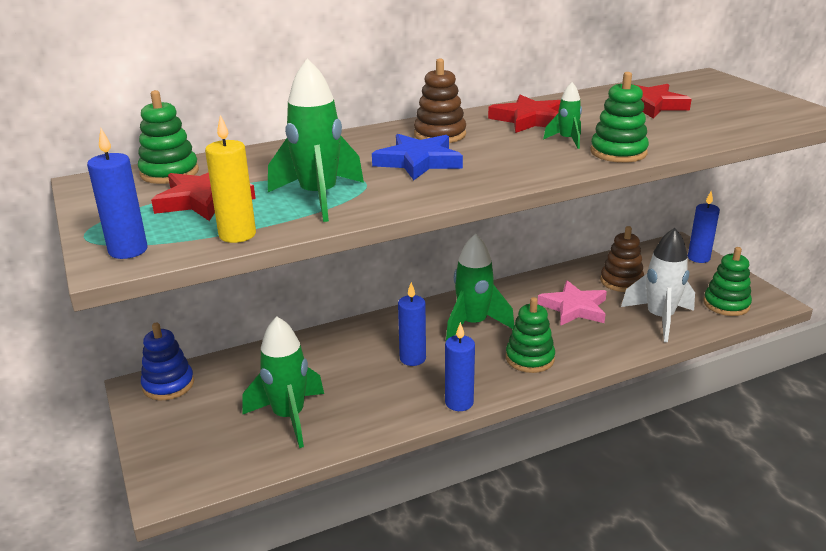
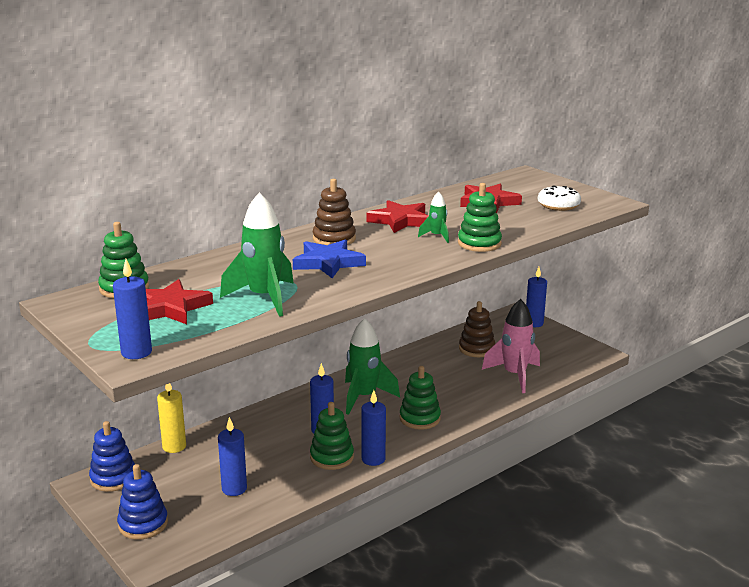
camera: 15 degrees left, 5 degrees down
(174, 445) = (143, 524): none -> blue stacking toy
(237, 235) = (217, 332): yellow candle -> yellow candle (174, 447)
(289, 417) = (234, 489): green rocket -> blue candle
(574, 308) = (444, 374): pink star -> none
(659, 319) = (514, 375): white rocket -> pink rocket
(726, 304) = (563, 358): green stacking toy -> green stacking toy (332, 457)
(738, 114) = (558, 205): none -> white donut

